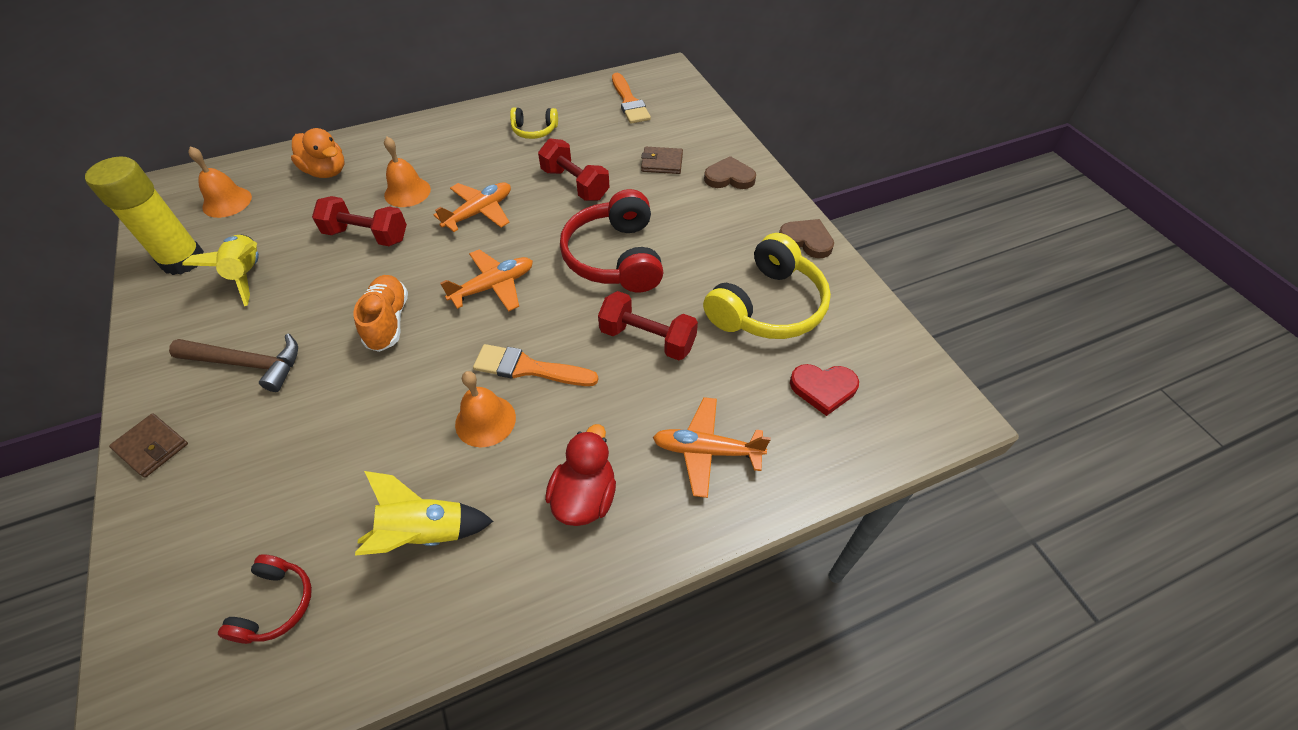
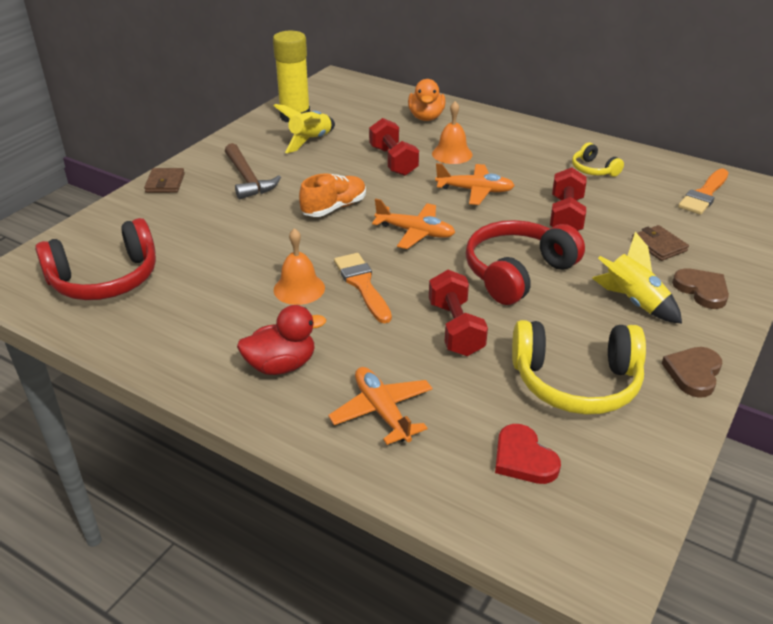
camera: 55 degrees right, 15 degrees down
(227, 202) = (355, 102): orange bell -> none
(276, 604) = (105, 279): red headphones -> red headphones, size x1.95
(425, 533) = (193, 309): yellow rocket -> yellow rocket (633, 302)
(806, 240) = (693, 373): brown heart -> brown heart turned 150 degrees counterclockwise

